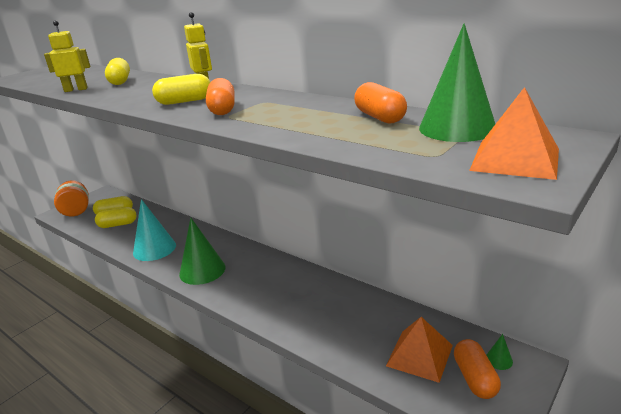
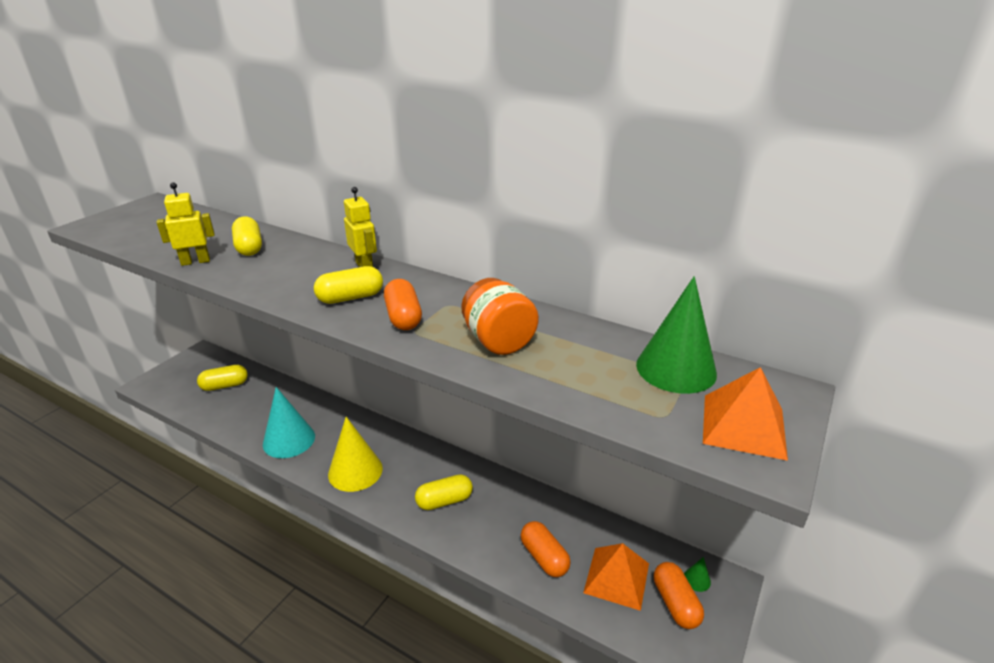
camera: 10 degrees left, 5 degrees up
(76, 211) = (171, 381): orange jar -> orange jar (498, 341)
(118, 225) = (233, 403): yellow capsule -> yellow capsule (444, 501)
(202, 270) = (355, 471): green cone -> yellow cone
(379, 117) = (589, 344): orange capsule -> orange capsule (544, 557)

